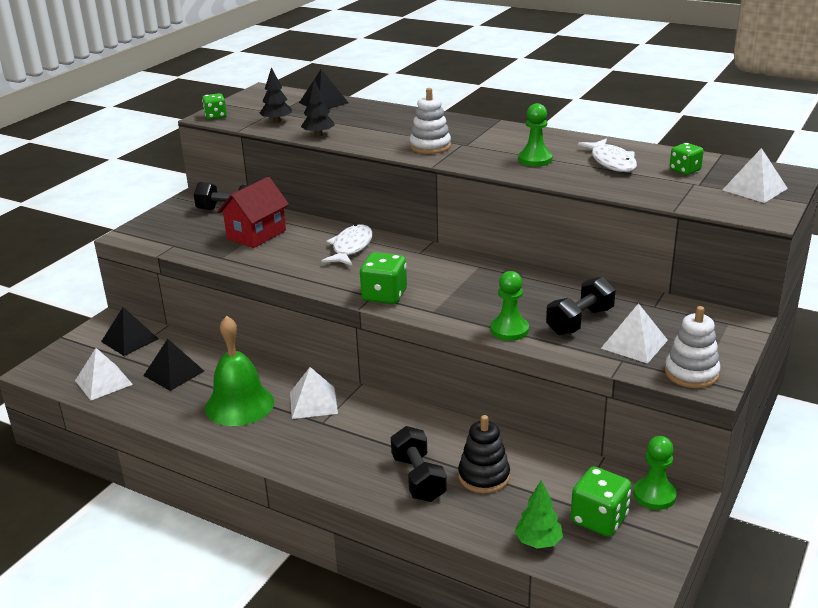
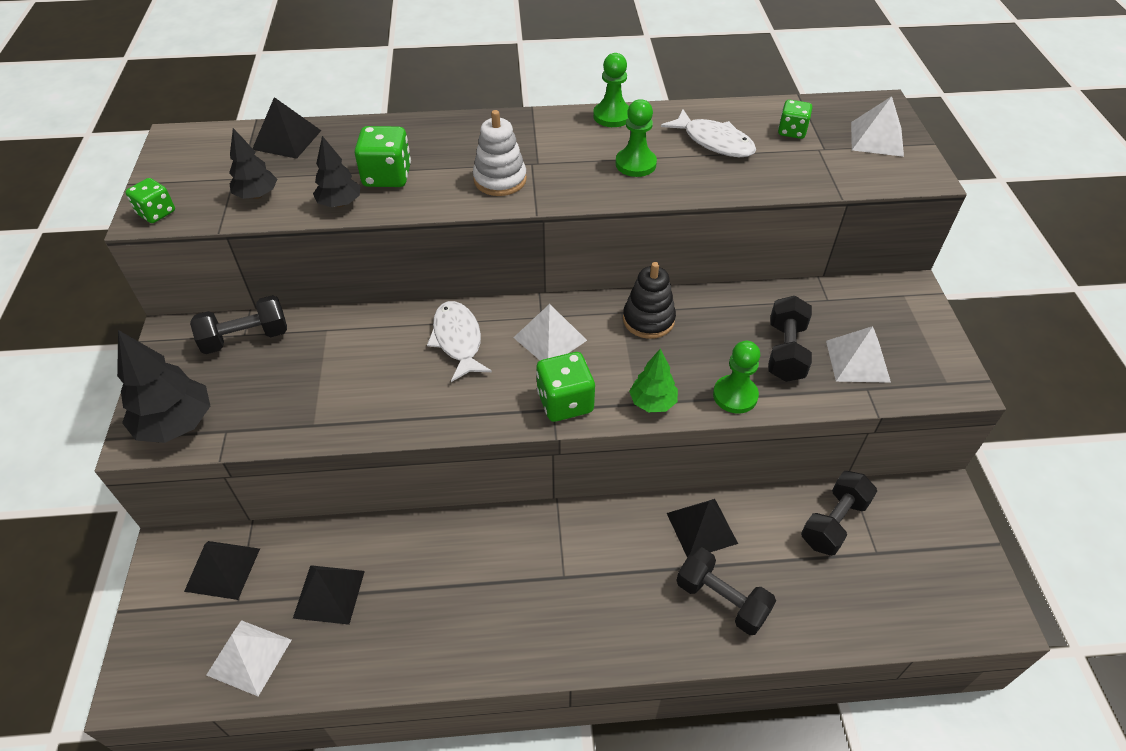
camera: 35 degrees left, 20 degrees up
(152, 235) = (176, 424): none -> black tree
(239, 405) = (451, 601): green bell -> none
(256, 235) = (322, 366): red house -> none
(313, 402) = (530, 553): white pyramid -> white pyramid (550, 339)
(448, 437) = (701, 528): none -> black pyramid
(484, 476) = (775, 562): black stacking toy -> black stacking toy (648, 320)
(538, 542) = (886, 617): green tree -> green tree (652, 402)
(558, 475) = (834, 522): none -> black dumbbell
(599, 519) = (908, 558): green dice -> green dice (387, 176)
(654, 495) = (924, 502): green pawn -> green pawn (612, 116)
(691, 373) = (935, 378): white stacking toy -> none

